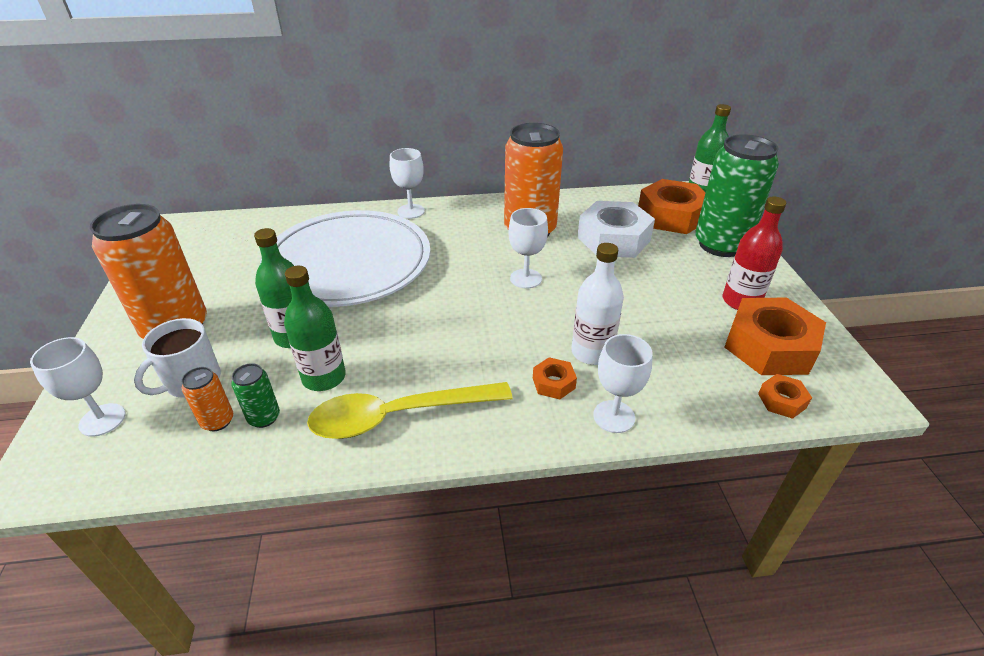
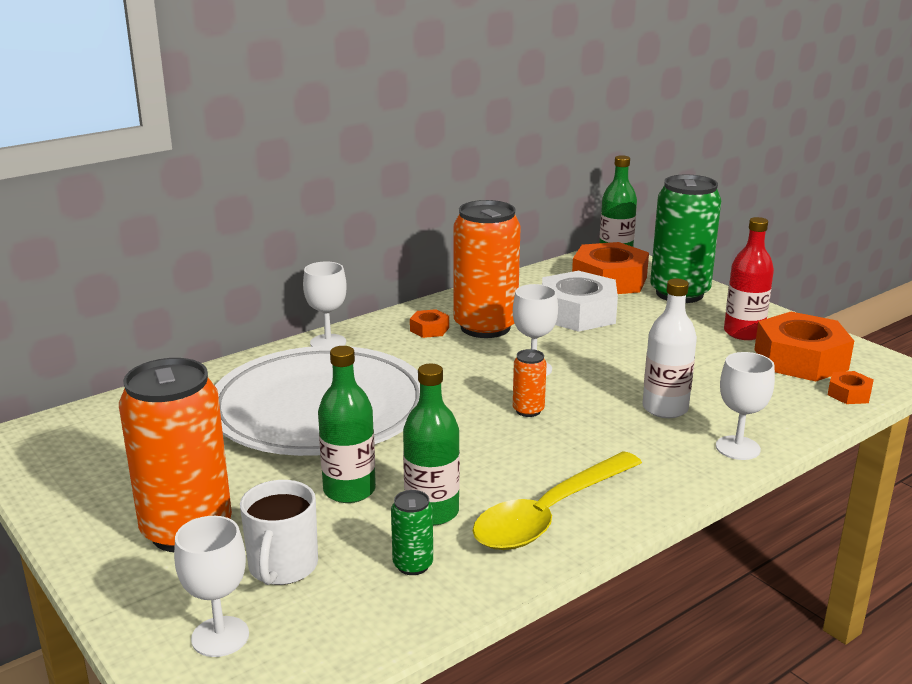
camera: 30 degrees left, 15 degrees down
(217, 421) = (364, 586): orange can -> orange can (528, 410)
(553, 383) = (659, 441): orange nut -> orange nut (429, 329)

